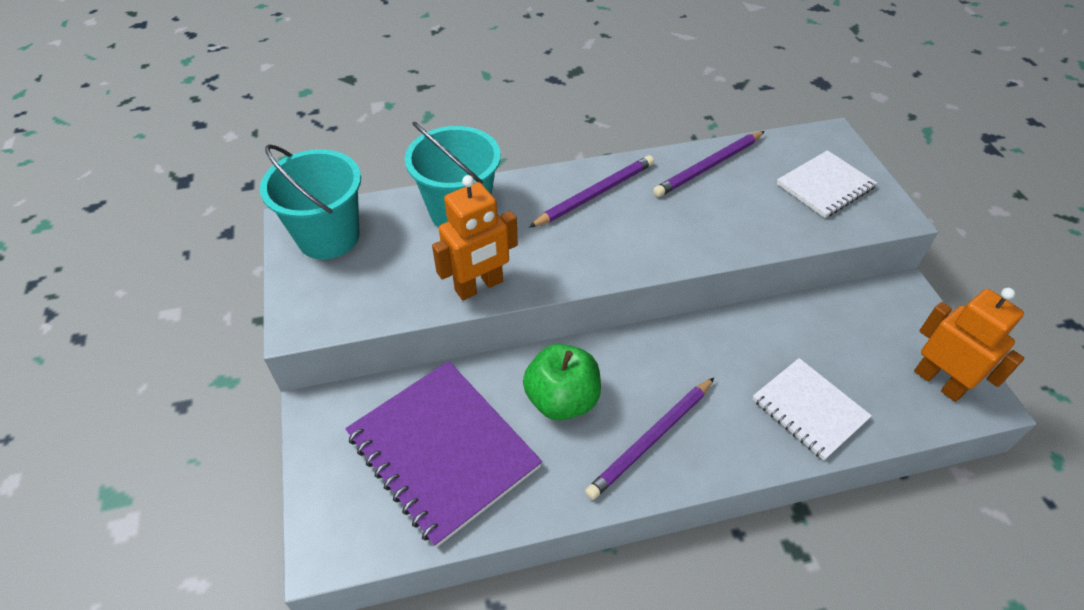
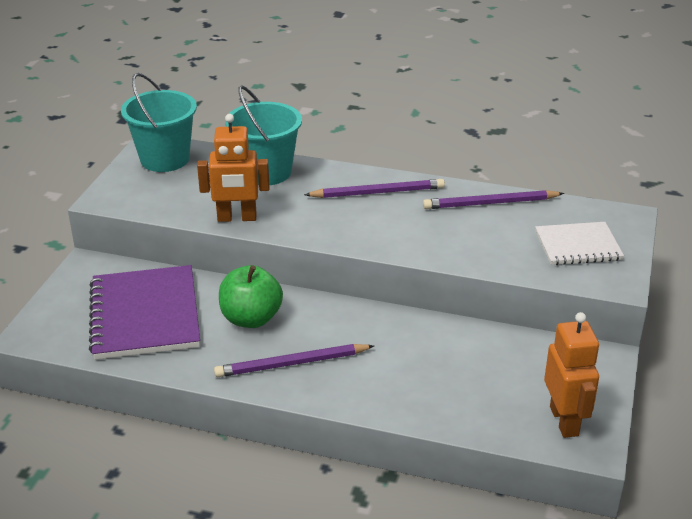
camera: 30 degrees right, 15 degrees down
(809, 409) = (432, 394): white notebook -> none

